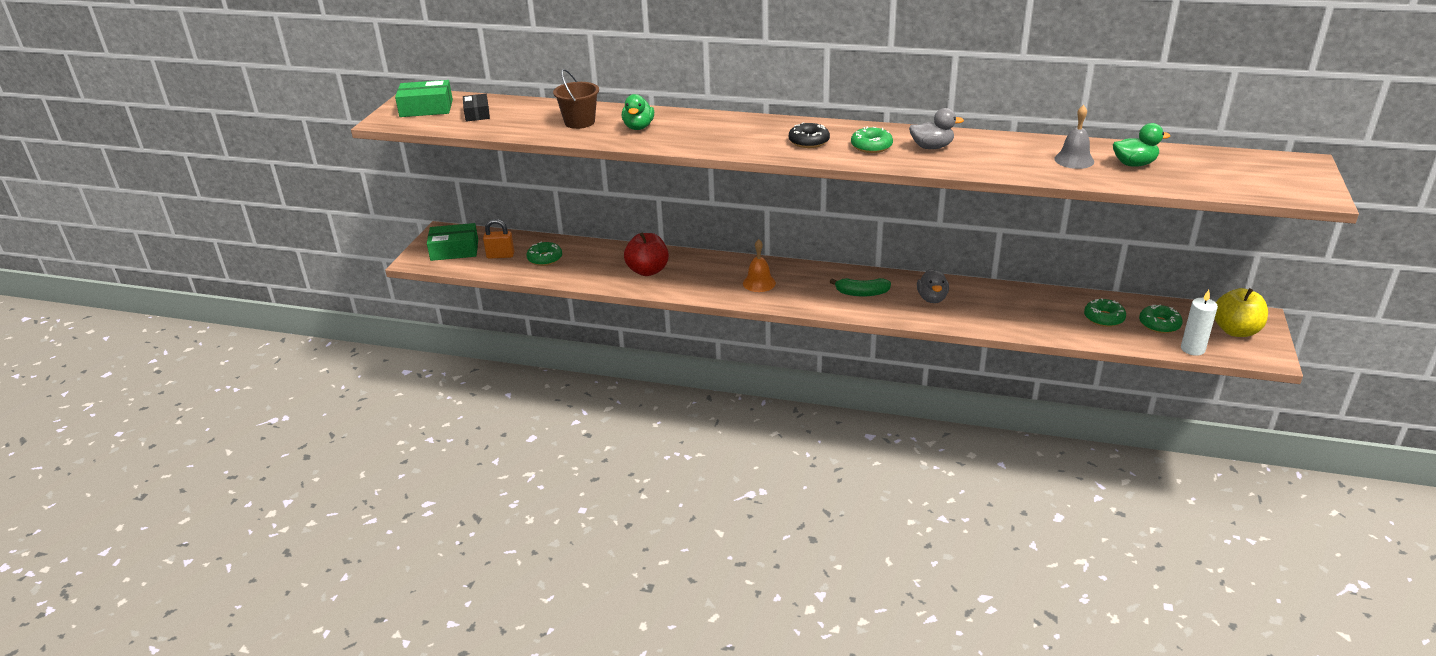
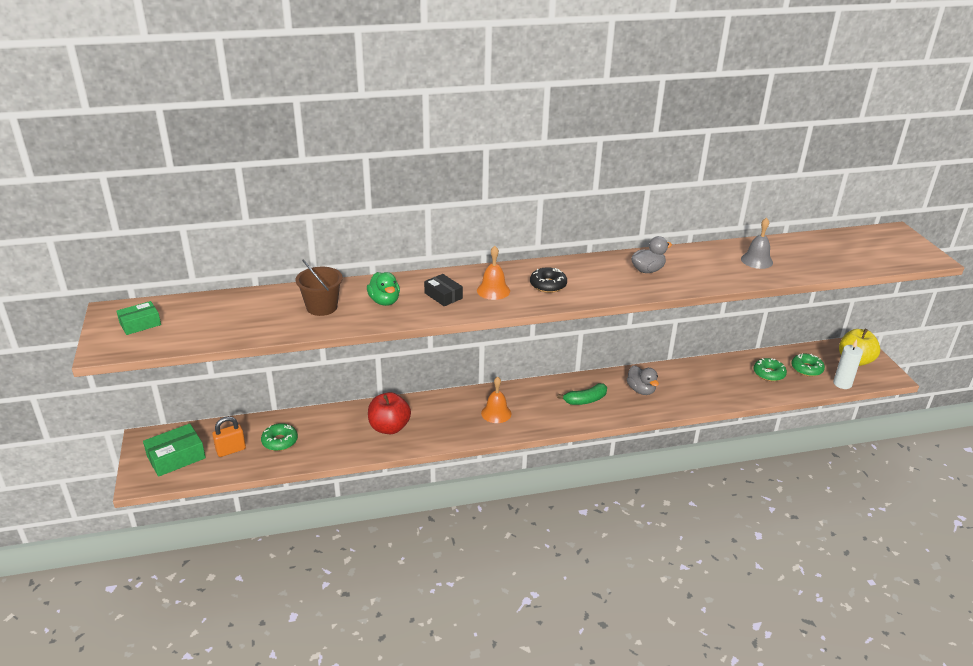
camera: 30 degrees left, 0 degrees up
(426, 108) = (140, 324): green box -> green box, size x0.65
(477, 114) = (204, 319): black box -> black box (443, 296)
(749, 136) = (493, 290): none -> orange bell
(871, 146) = (601, 279): green donut -> none
(1134, 164) = (798, 255): green duck -> none

